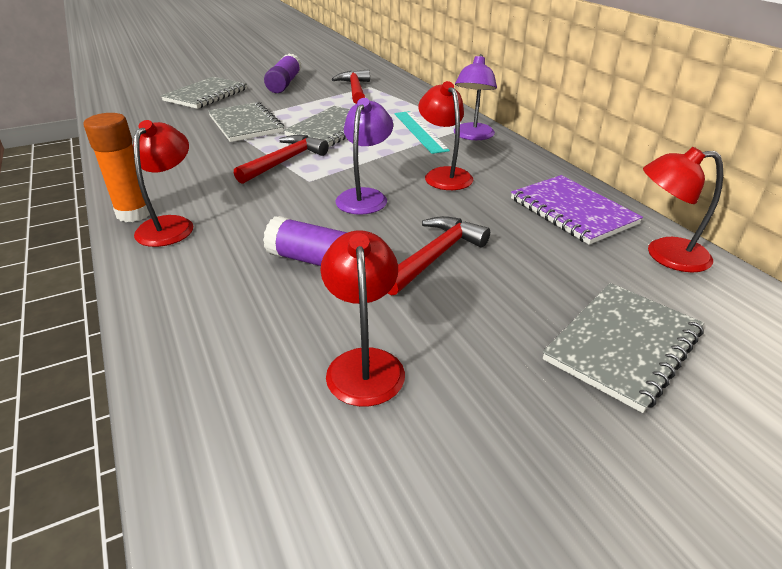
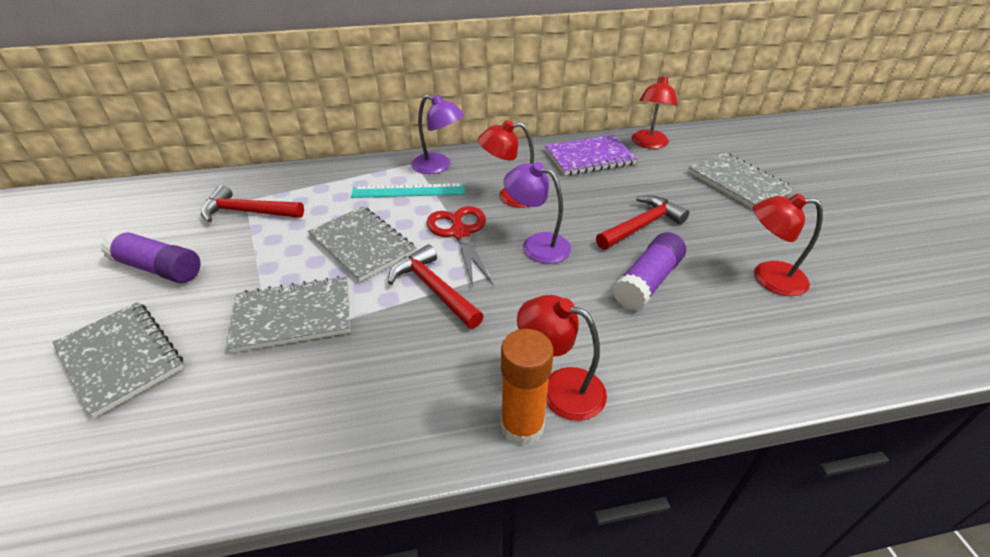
camera: 75 degrees left, 5 degrees up
(366, 160) = (460, 233): none -> red scissors
(435, 256) = (642, 225): red hammer -> red hammer turned 90 degrees clockwise

